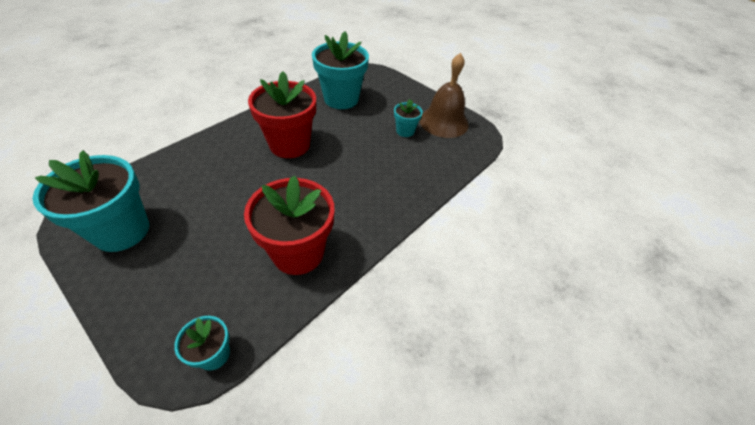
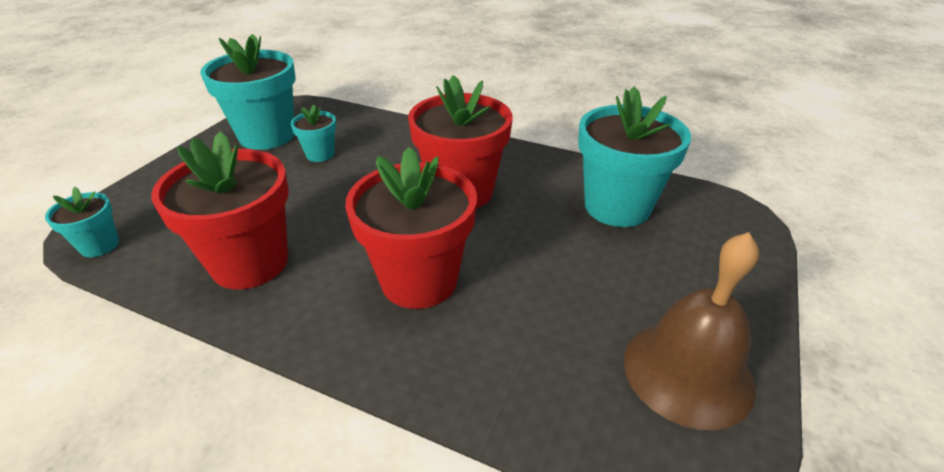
camera: 75 degrees right, 10 degrees down
(356, 180) = (419, 280): none -> red flower pot
(405, 131) = (597, 311): turquoise flower pot -> turquoise flower pot (320, 154)

